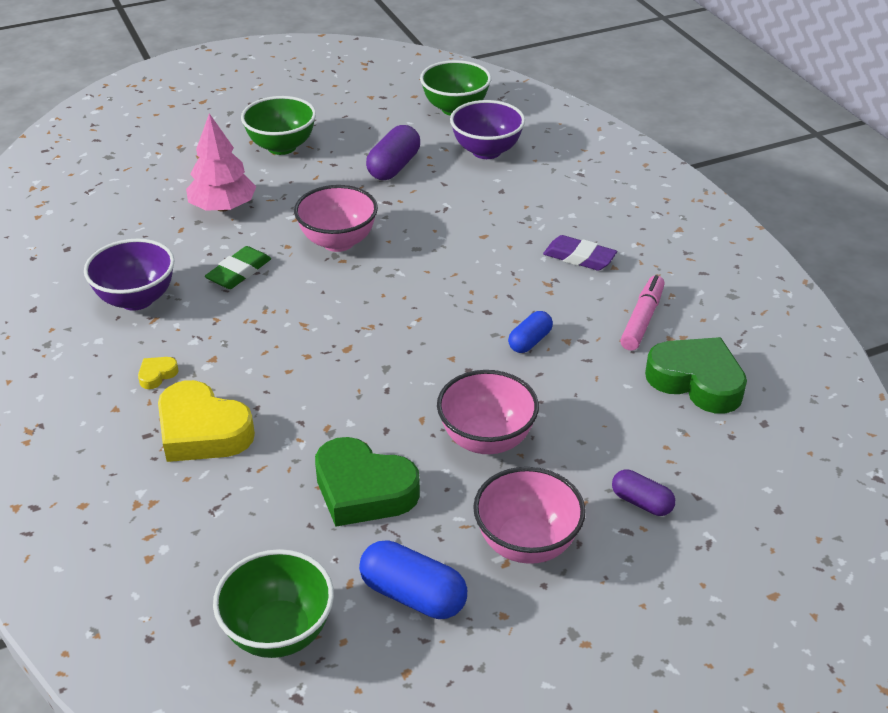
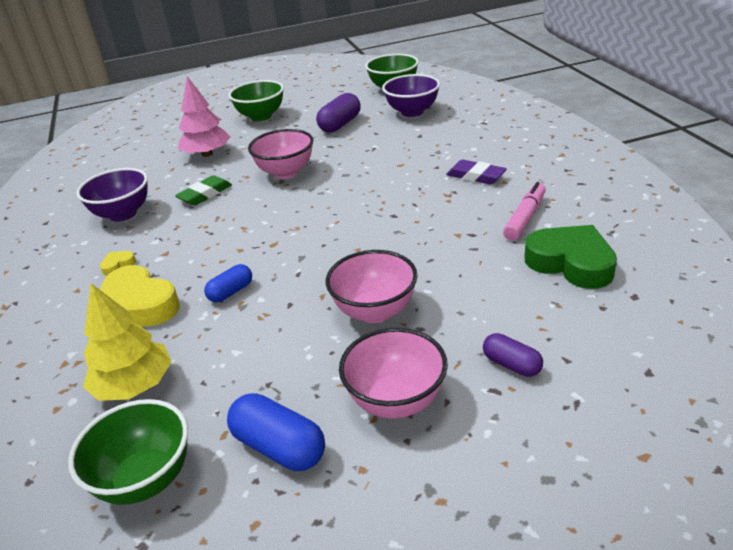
camera: 10 degrees right, 5 degrees down
(232, 530) = (135, 386): none -> yellow tree
(363, 490) = (257, 353): green heart -> none
(529, 341) = (425, 236): blue capsule -> blue capsule (231, 292)

